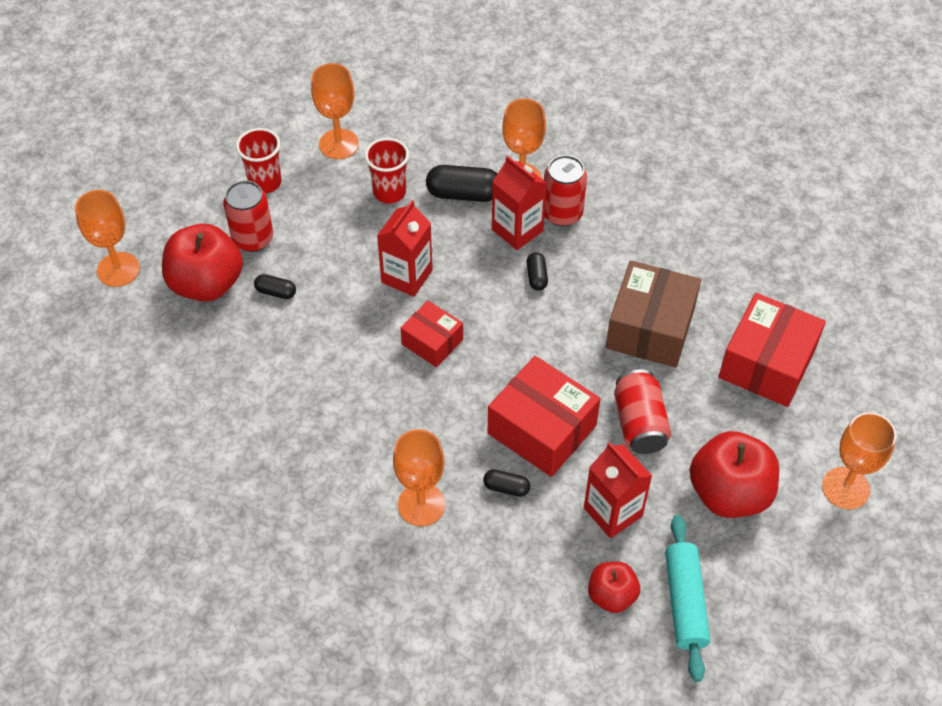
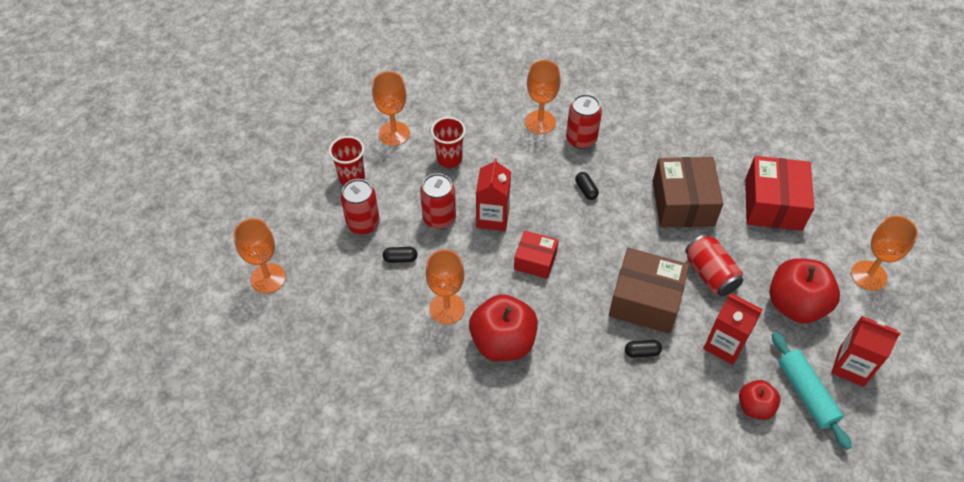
camera: 20 degrees left, 0 degrees up
(207, 283) = (343, 268): red apple -> red apple (503, 342)
(343, 258) = (439, 218): none -> red can
(421, 505) = (587, 385): orange goblet -> orange goblet (447, 308)
(463, 194) = (504, 145): black capsule -> none
(517, 230) = (555, 160): red carton -> red carton (851, 366)
(542, 429) = (645, 300): red box -> brown box

